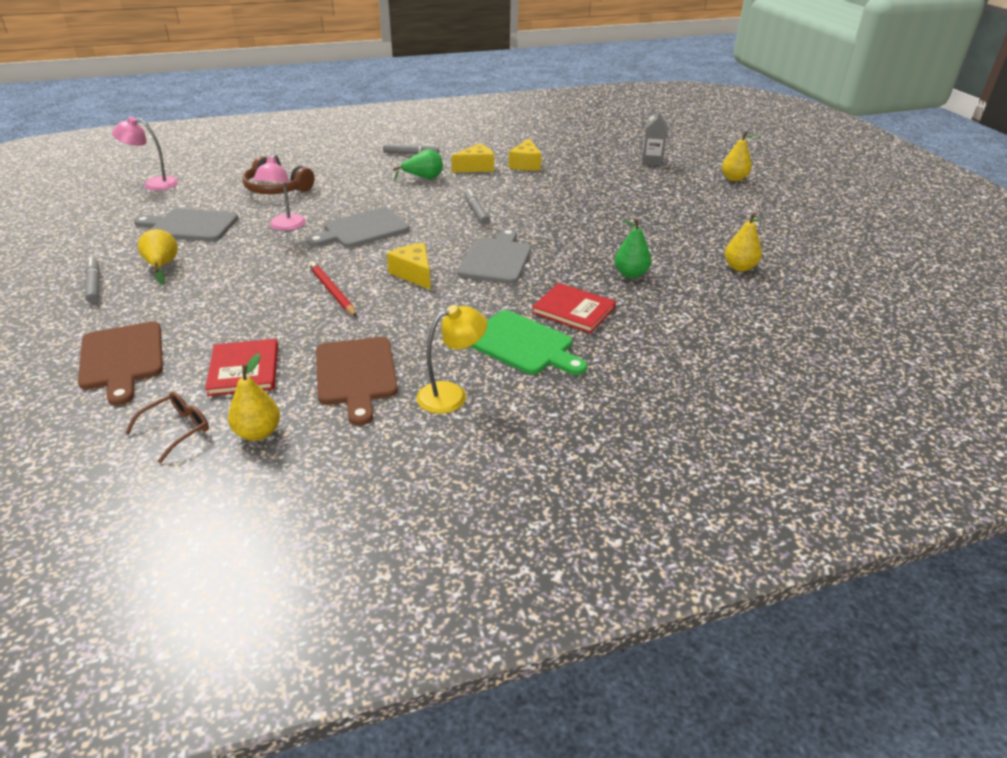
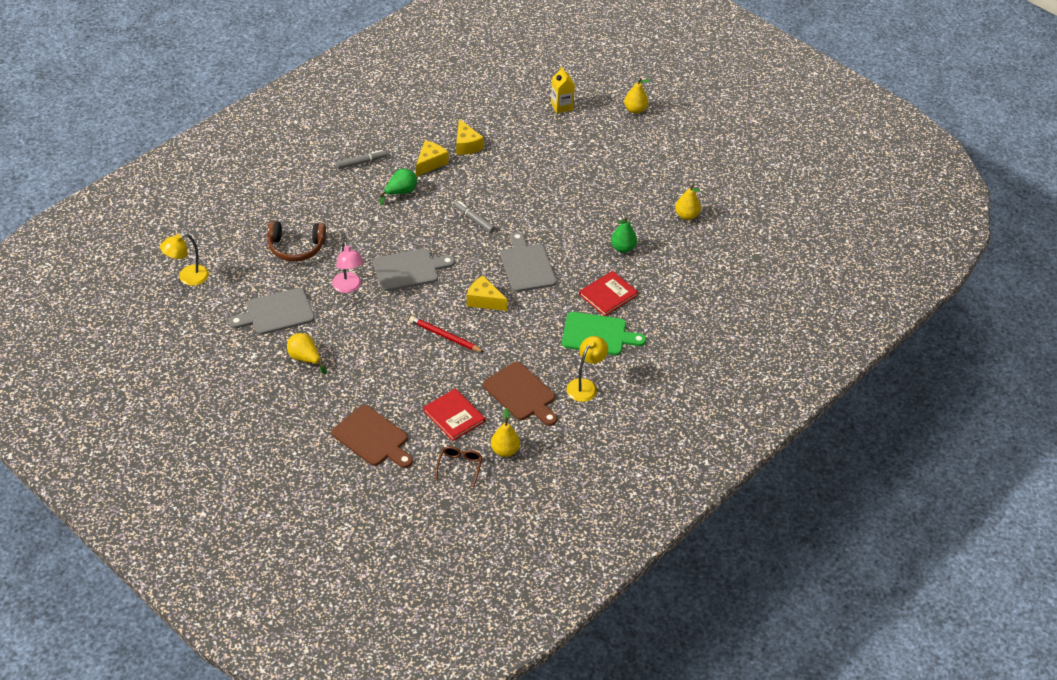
camera: 30 degrees left, 10 degrees up
(94, 285) = (279, 392): grey marker -> none
(154, 184) = (187, 277): pink lamp -> yellow lamp
(362, 229) = (409, 269): grey cutting board -> grey cutting board turned 135 degrees counterclockwise
(573, 310) = (608, 295): red book -> red book turned 45 degrees counterclockwise
(651, 161) = (561, 106): grey carton -> yellow carton

